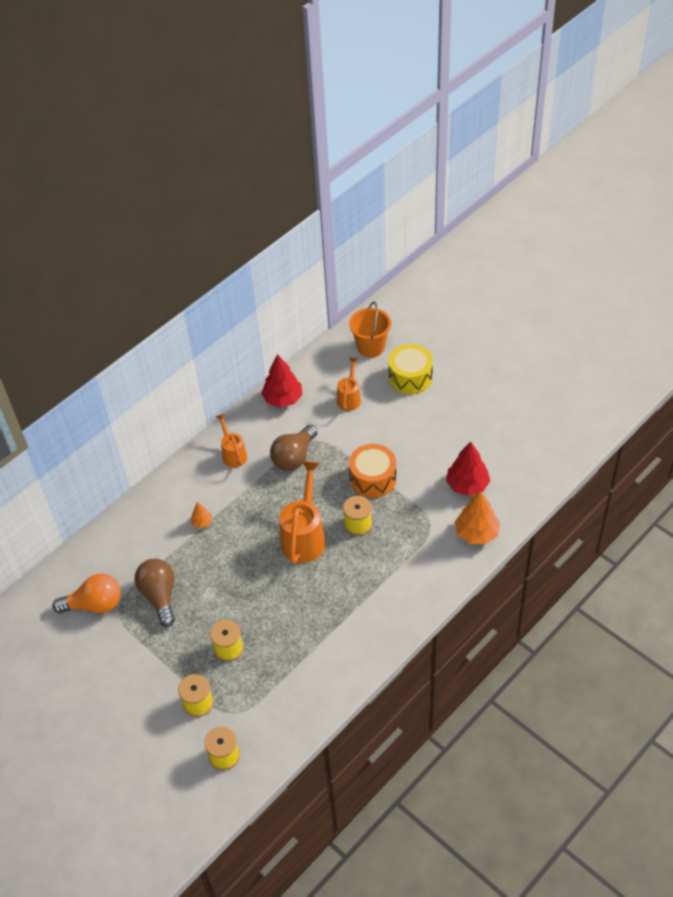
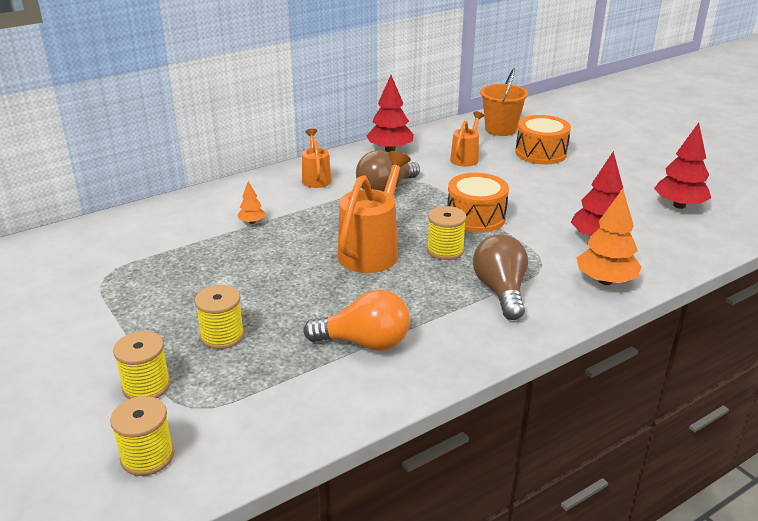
camera: 10 degrees right, 20 degrees down
(95, 604) = (79, 268): orange light bulb -> orange light bulb (365, 343)
(159, 596) = (163, 273): brown light bulb -> brown light bulb (501, 291)
(410, 377) = (541, 153): yellow drum -> orange drum
(525, 429) = (679, 205): none -> red tree

